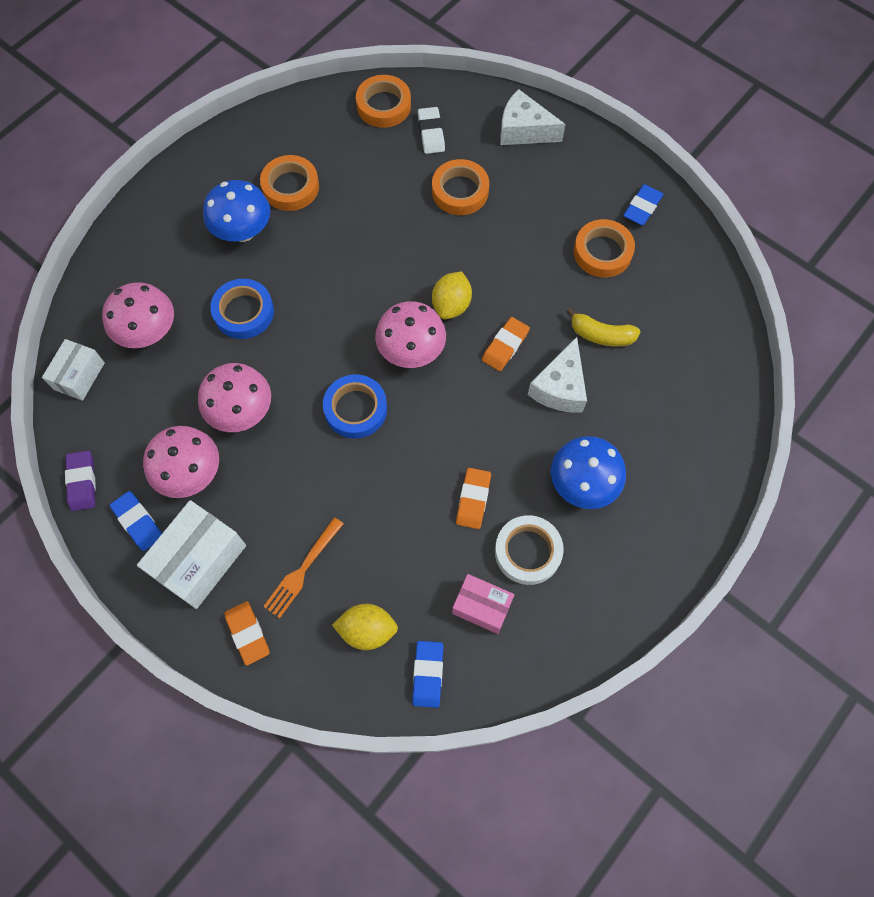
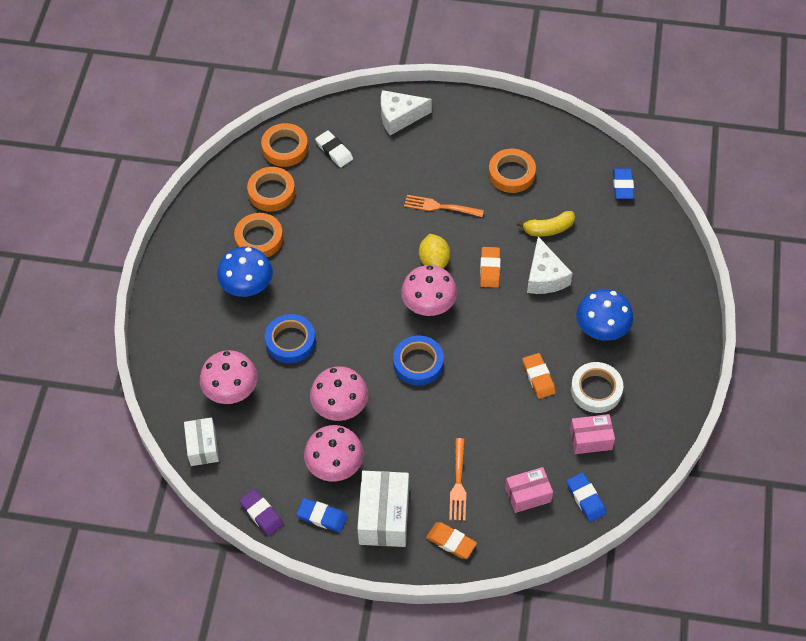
camera: 30 degrees left, 10 degrees down
(367, 630) = (528, 495): yellow lemon -> pink box
(460, 191) = (384, 181): orange tape -> orange tape (271, 192)
(500, 249) = (441, 207): none -> orange fork
(642, 207) = (517, 130): blue eraser -> blue eraser (622, 186)

